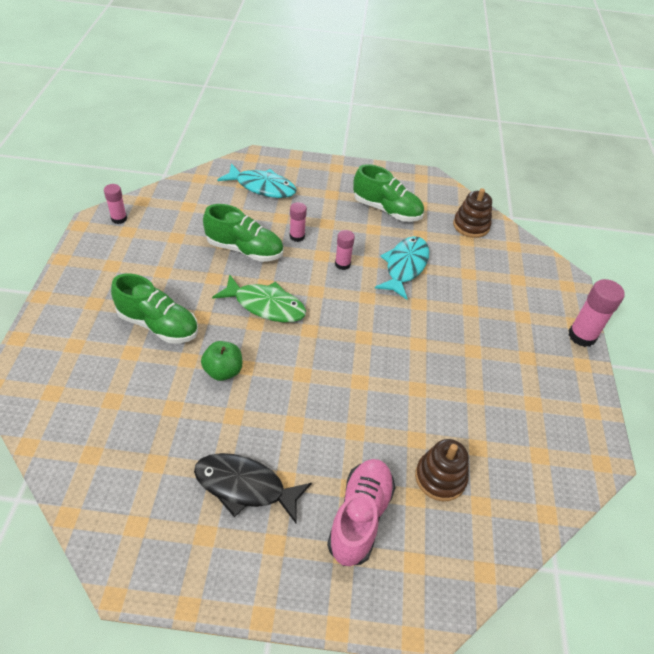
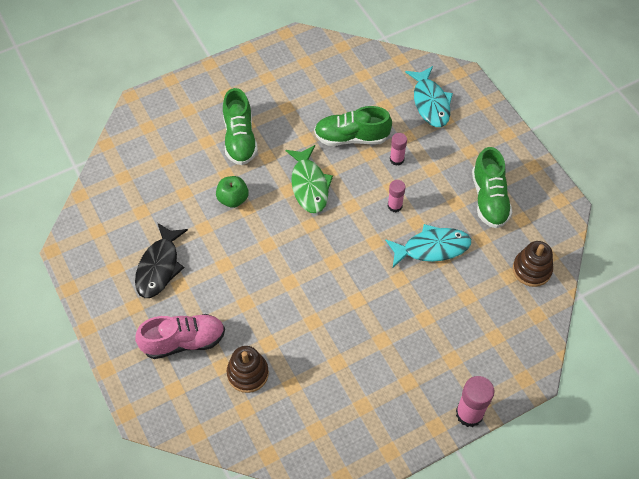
camera: 60 degrees right, 10 degrees up
(119, 219) = (312, 48): pink glue stick -> none
(244, 249) = (351, 137): green shoe -> green shoe turned 105 degrees clockwise
(245, 486) = (159, 267): black fish -> black fish turned 150 degrees counterclockwise

